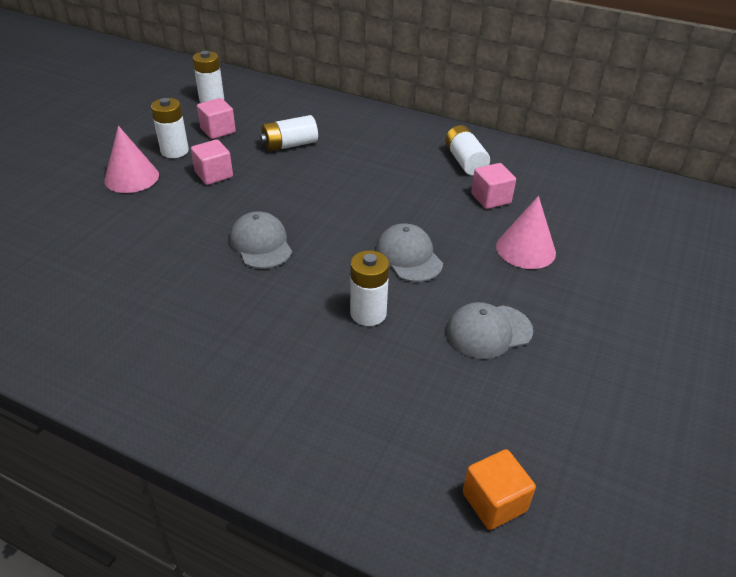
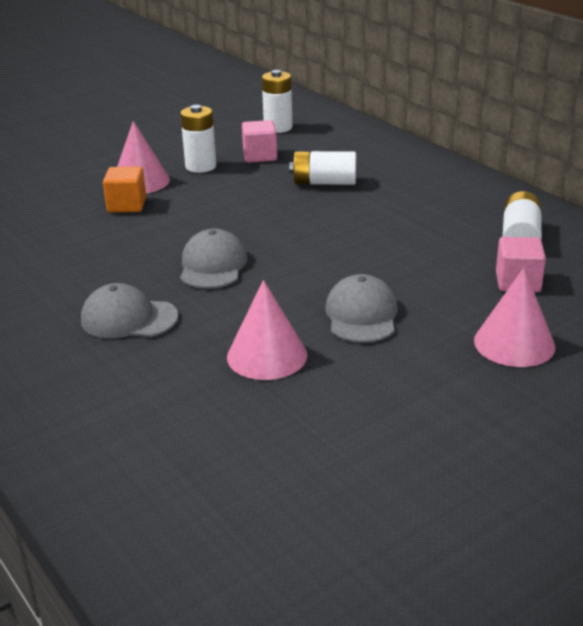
camera: 30 degrees right, 10 degrees down
(214, 175) = (221, 194): pink cube -> none
(368, 313) = (267, 355): white battery -> pink cone
(488, 331) = (388, 410): grey cap -> grey cap (129, 318)
(494, 502) = (242, 567): orange cube -> orange cube (127, 205)

